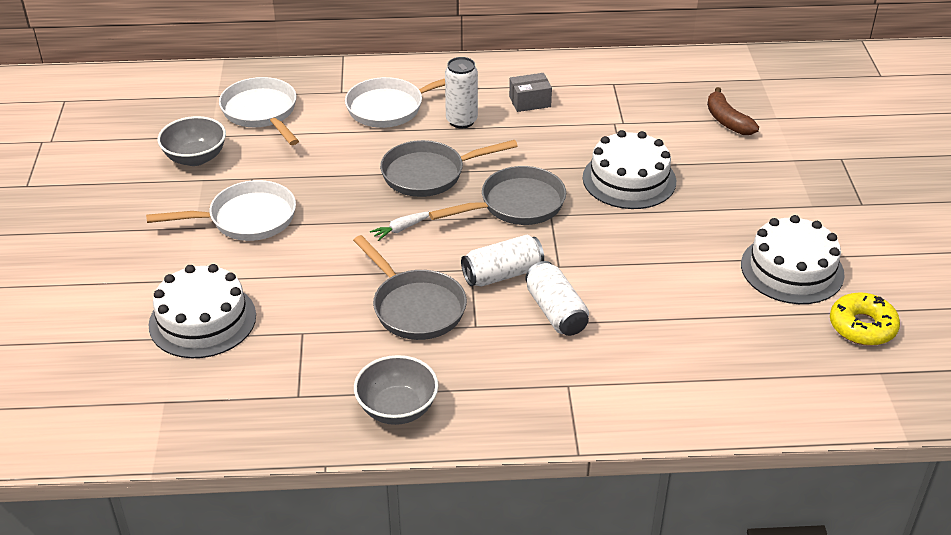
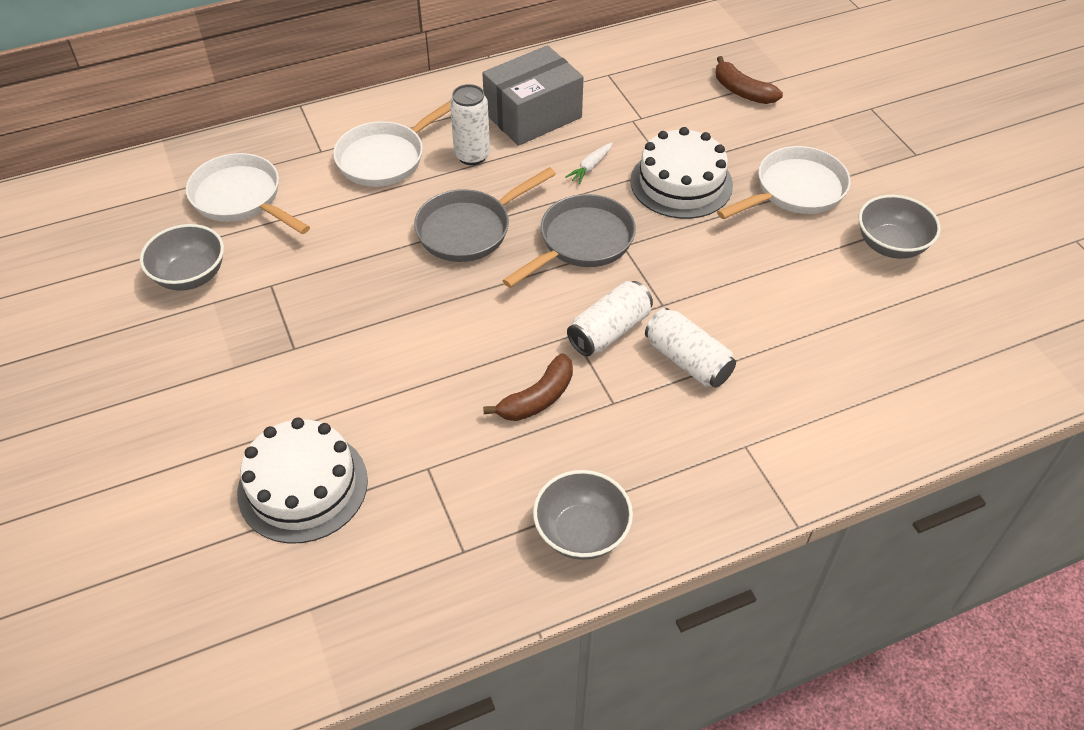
camera: 20 degrees left, 10 degrees up
(246, 219) = (290, 339): white pan -> white pan (795, 190)
(401, 229) = (473, 305): white carrot -> white carrot (590, 167)
(415, 307) = (537, 398): grey pan -> brown banana
(530, 102) = (533, 115): grey box -> grey box, size x1.95
(792, 269) = (891, 245): white cake -> grey bowl
(862, 327) = (988, 292): yellow donut -> none

